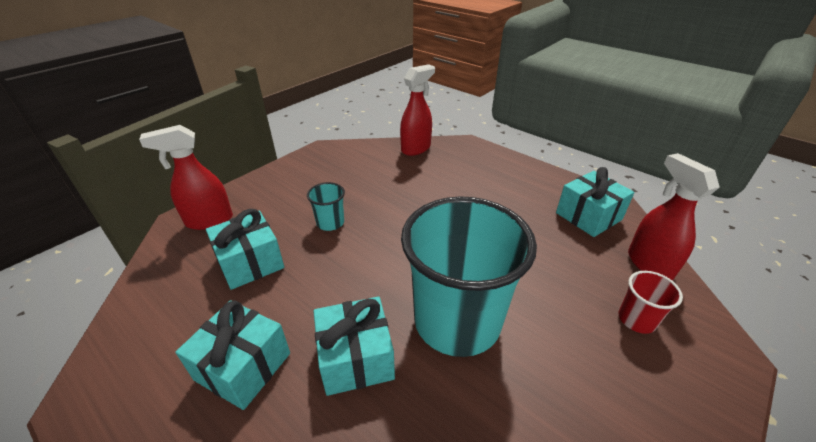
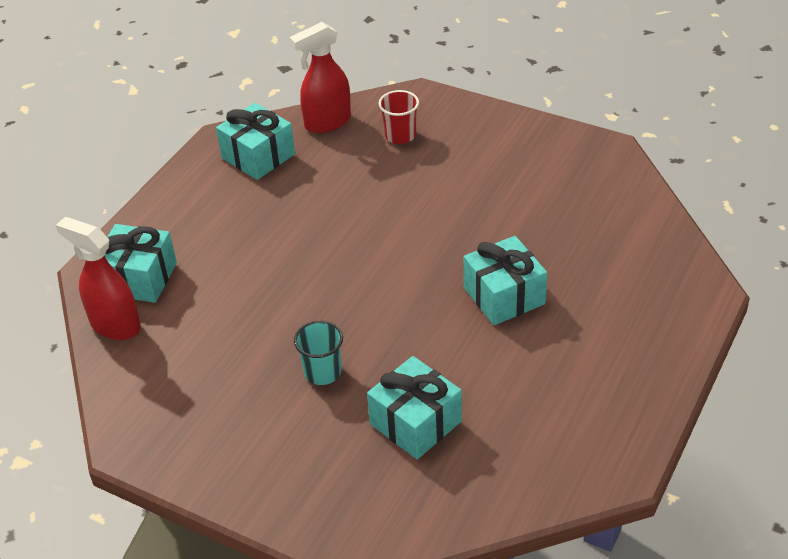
camera: 100 degrees left, 5 degrees up
(209, 221) = (351, 507): red spray bottle -> none
(243, 366) = (543, 368): turquoise gift -> turquoise gift (139, 278)
(457, 321) = (440, 239): turquoise cup -> none

